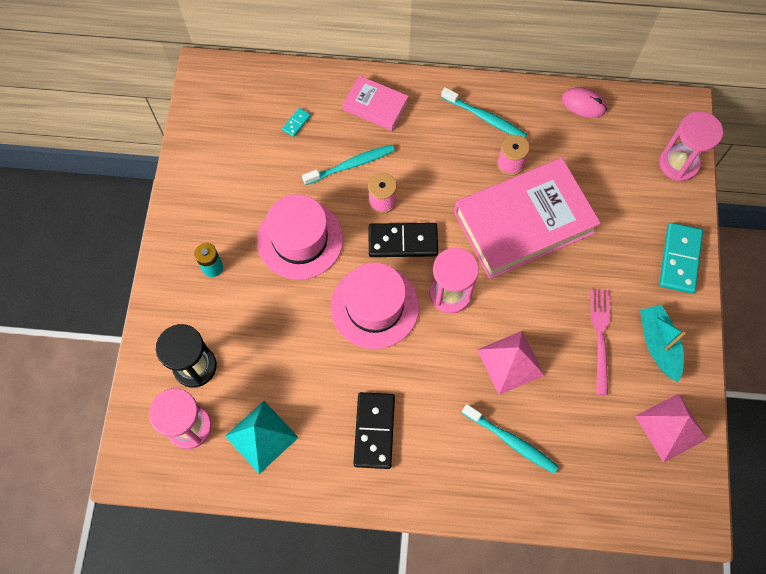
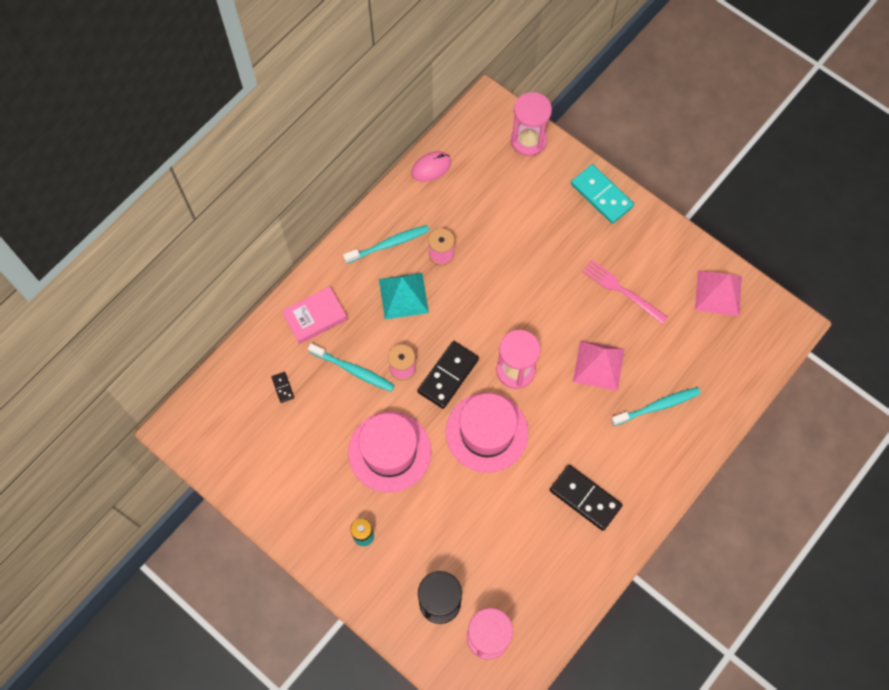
camera: 55 degrees left, 0 degrees up
(261, 436) = (533, 586): turquoise pyramid -> turquoise pyramid (403, 295)
(296, 123) = (283, 387): turquoise domino -> black domino
(351, 165) = (353, 370): turquoise toothbrush -> turquoise toothbrush turned 105 degrees clockwise
(523, 222) = (496, 278): pink book -> none
(658, 345) = (654, 257): turquoise boat -> none

